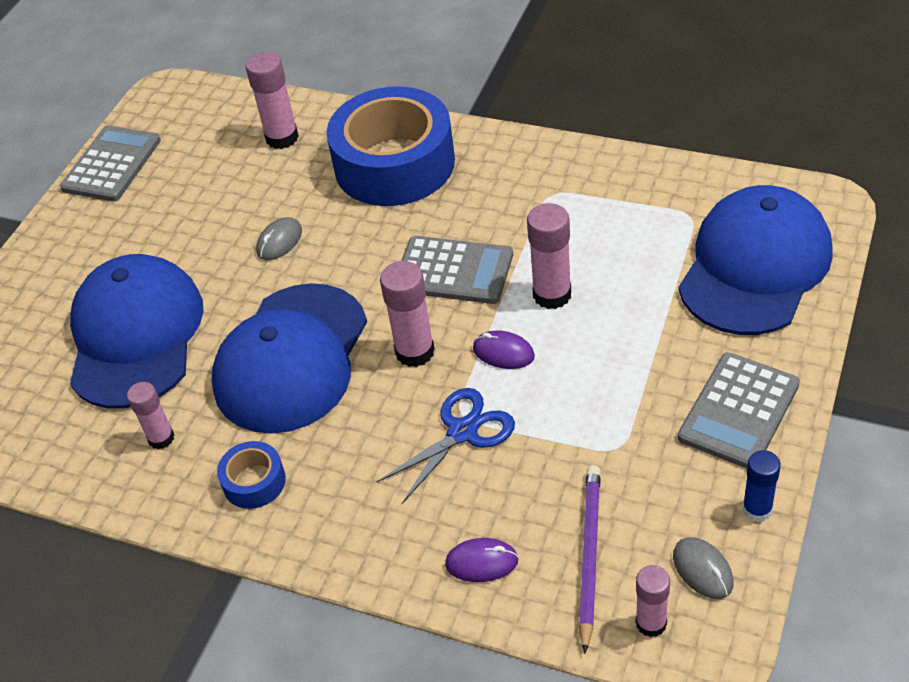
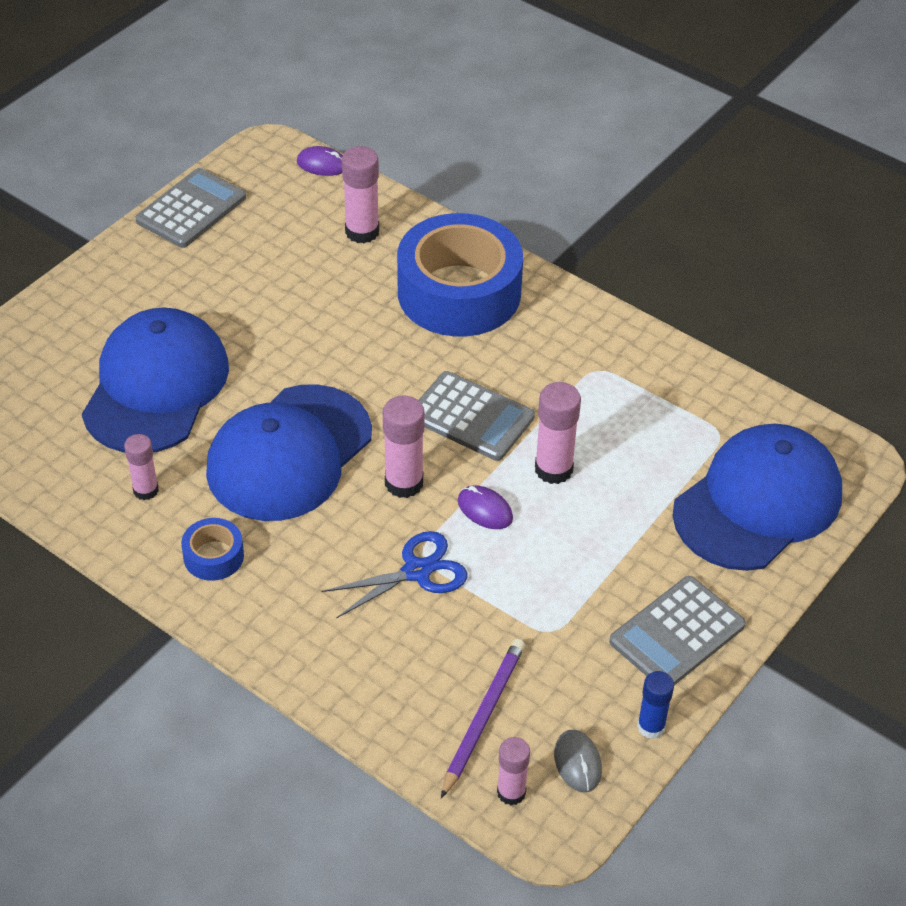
camera: 10 degrees right, 0 degrees up
(279, 241) = (320, 336): grey mouse -> none
(482, 562) = (385, 692): purple mouse -> purple mouse (322, 164)

